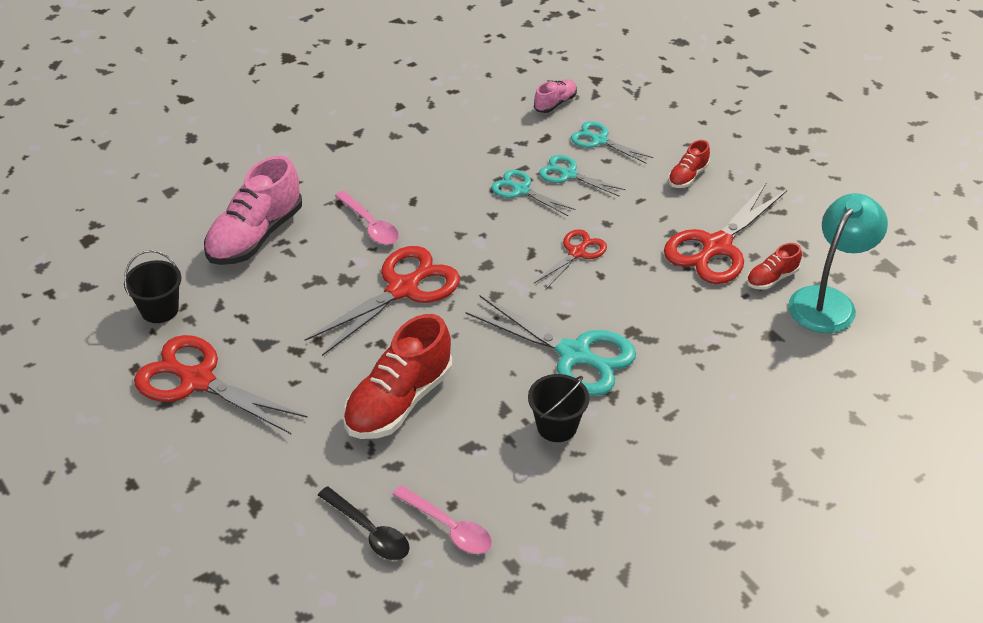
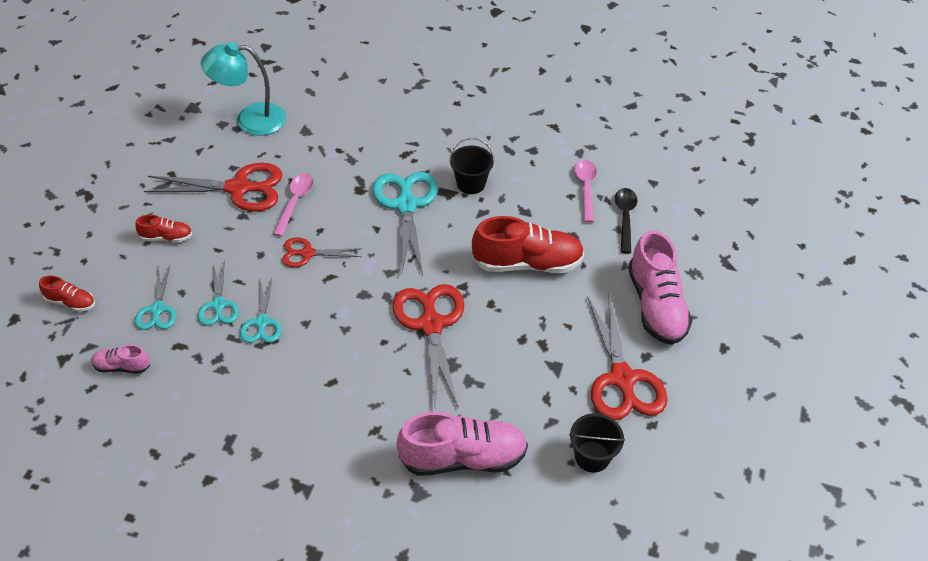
camera: 130 degrees left, 5 degrees up
(236, 468) = (656, 305): none -> pink shoe
(370, 225) = (383, 390): pink spoon -> pink spoon (295, 202)
(402, 289) = (431, 325): red scissors -> red scissors turned 75 degrees clockwise
(772, 278) = (249, 151): red shoe -> red shoe (71, 302)

